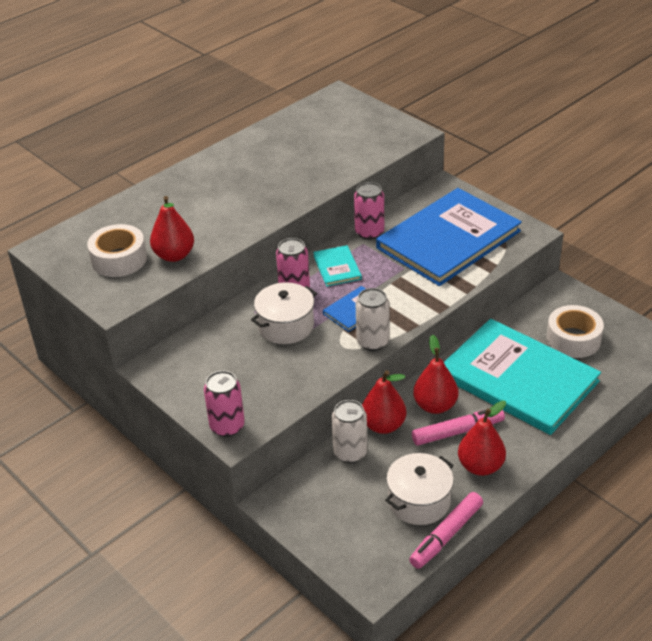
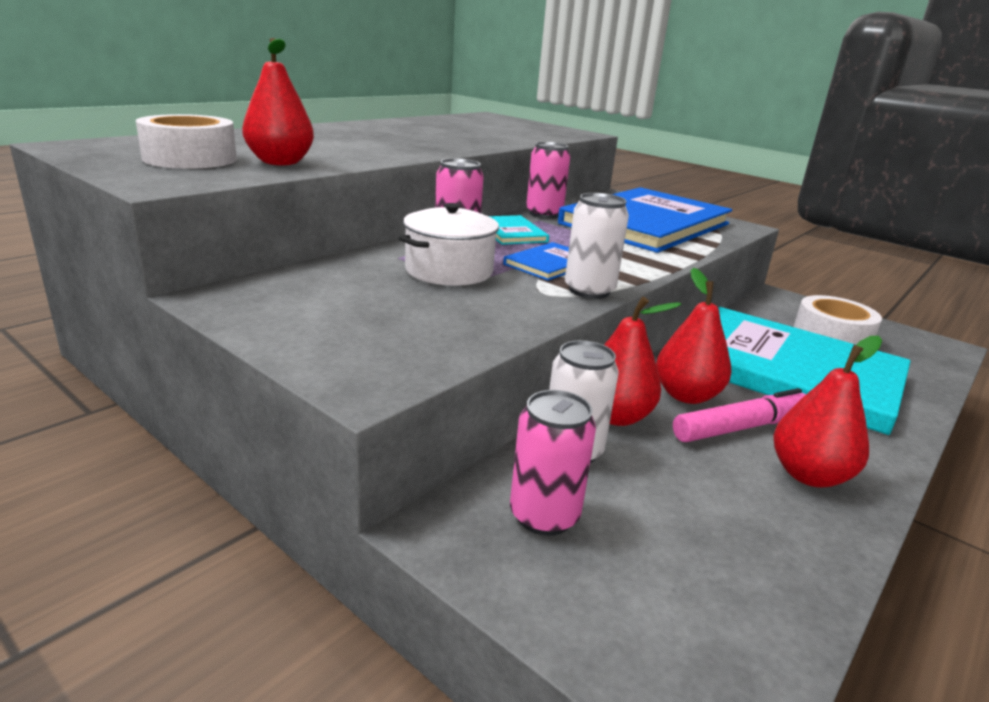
camera: 10 degrees left, 15 degrees down
(227, 426) = (351, 370): pink can -> pink can (544, 516)
(419, 501) = (732, 529): white pot -> none
(446, 535) = (822, 595): pink marker -> none

